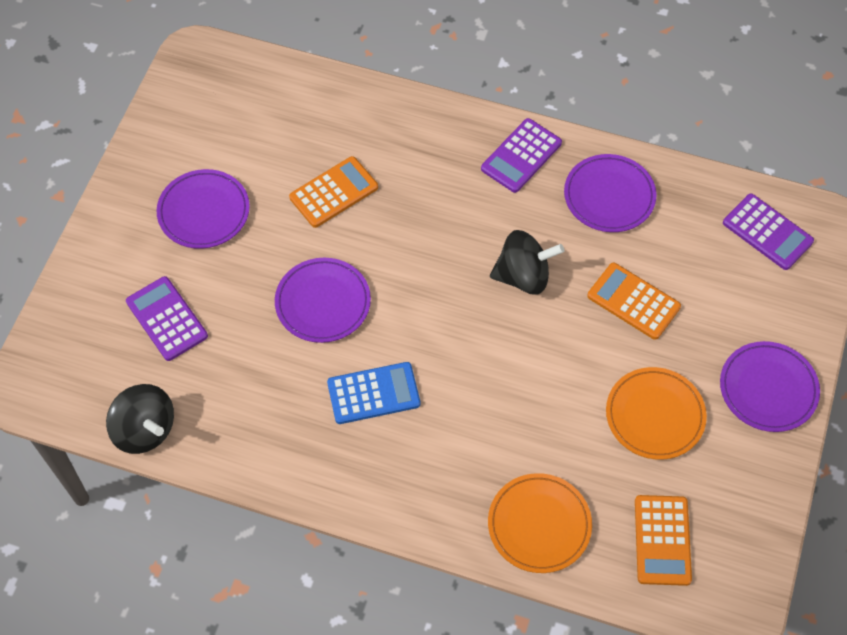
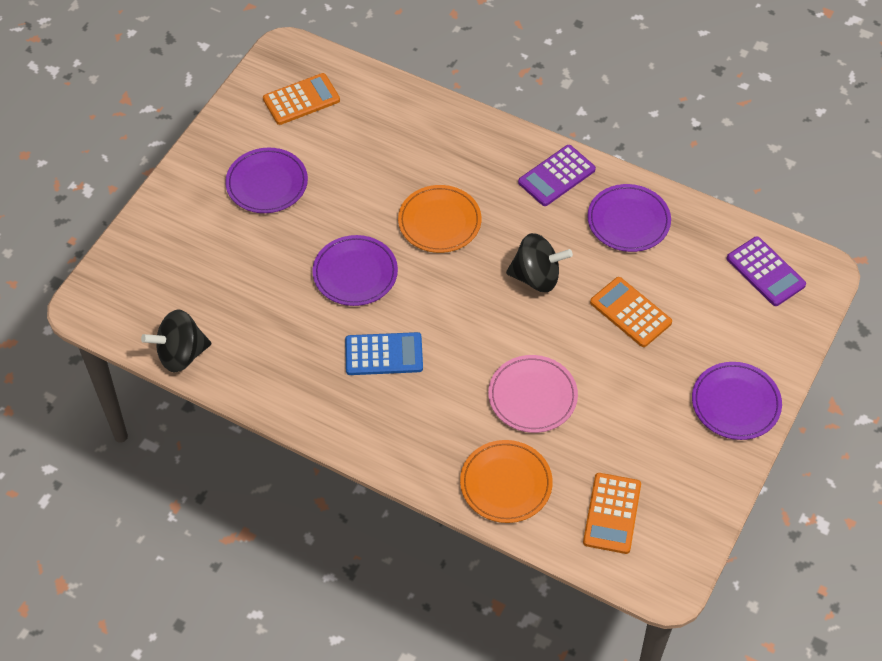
camera: 10 degrees right, 5 degrees down
(145, 430) = (181, 354): black spinning top -> black spinning top turned 105 degrees clockwise
(167, 319) = (217, 267): purple calculator -> none
(334, 192) = (383, 183): orange calculator -> orange calculator (301, 100)
(547, 416) = (532, 396): none -> pink plate
(655, 415) = (628, 410): orange plate -> orange plate (439, 222)

